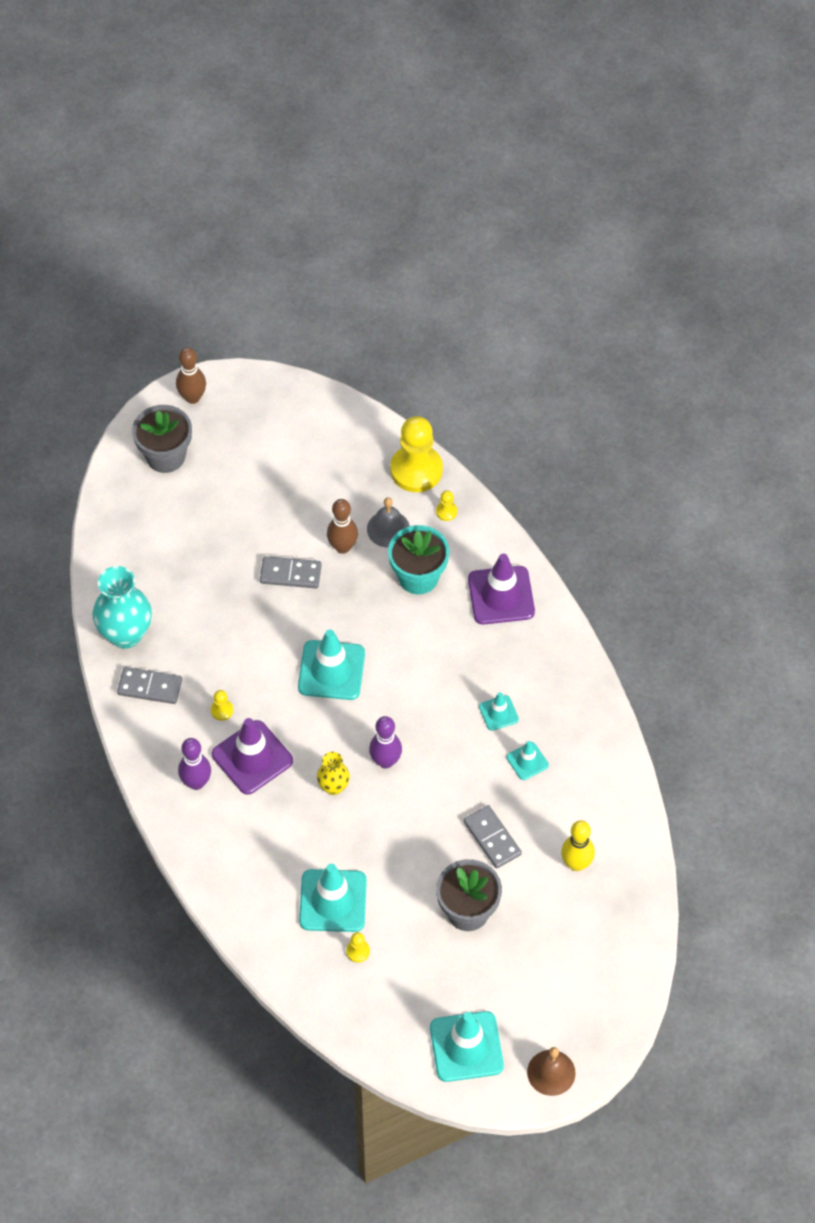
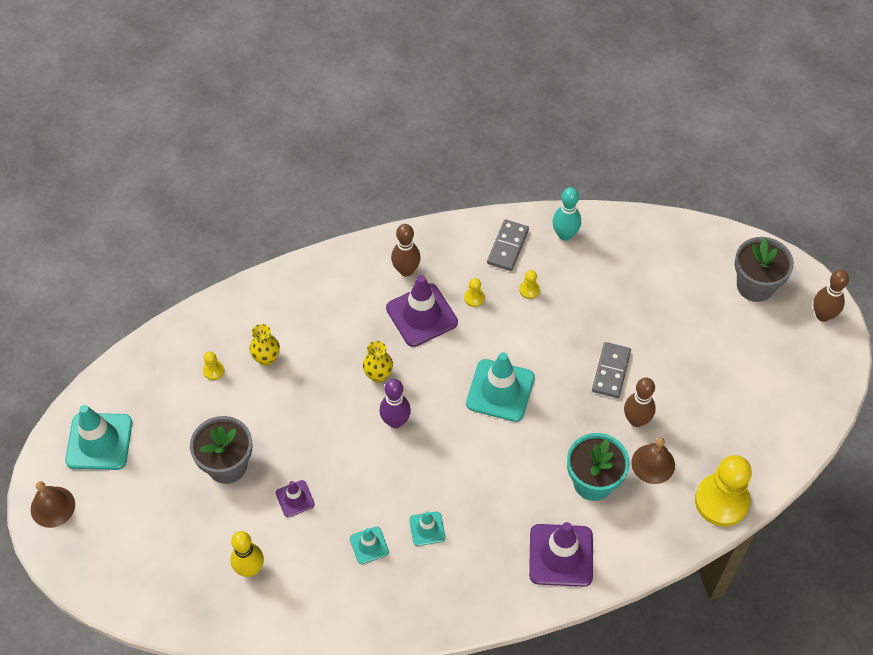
camera: 100 degrees right, 0 degrees up
(125, 634) = (565, 234): turquoise vase -> turquoise bowling pin
(196, 782) = (406, 270): purple bowling pin -> brown bowling pin
(333, 901) = (266, 358): turquoise traffic cone -> yellow vase
(388, 529) = (653, 464): grey bell -> brown bell
(446, 511) = (668, 521): yellow pawn -> yellow pawn (529, 290)
(492, 838) = (295, 499): grey domino -> purple traffic cone

